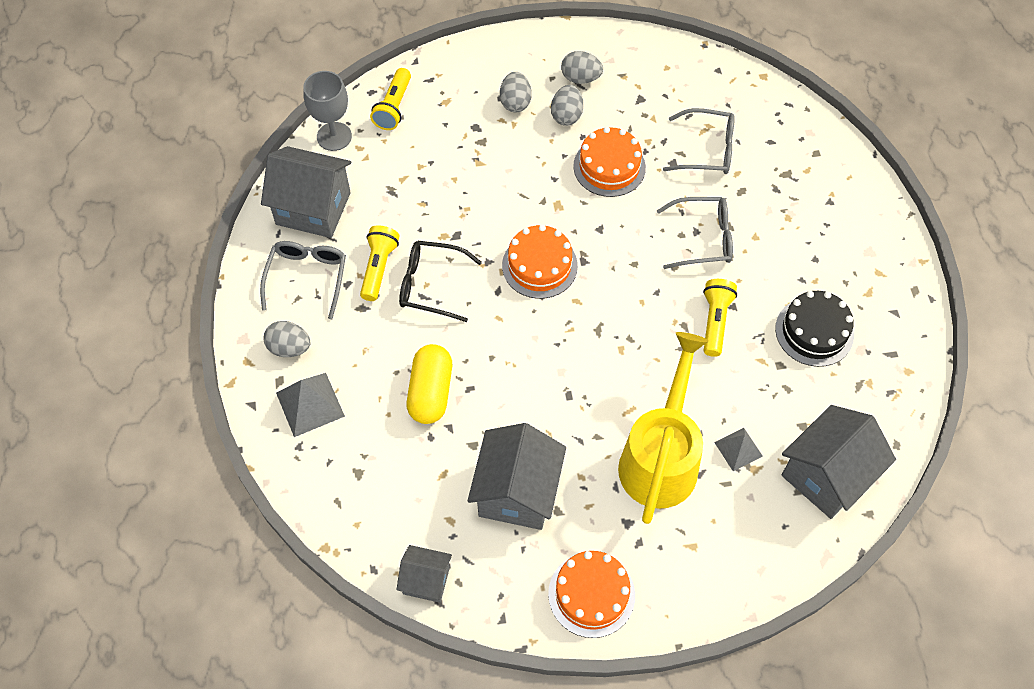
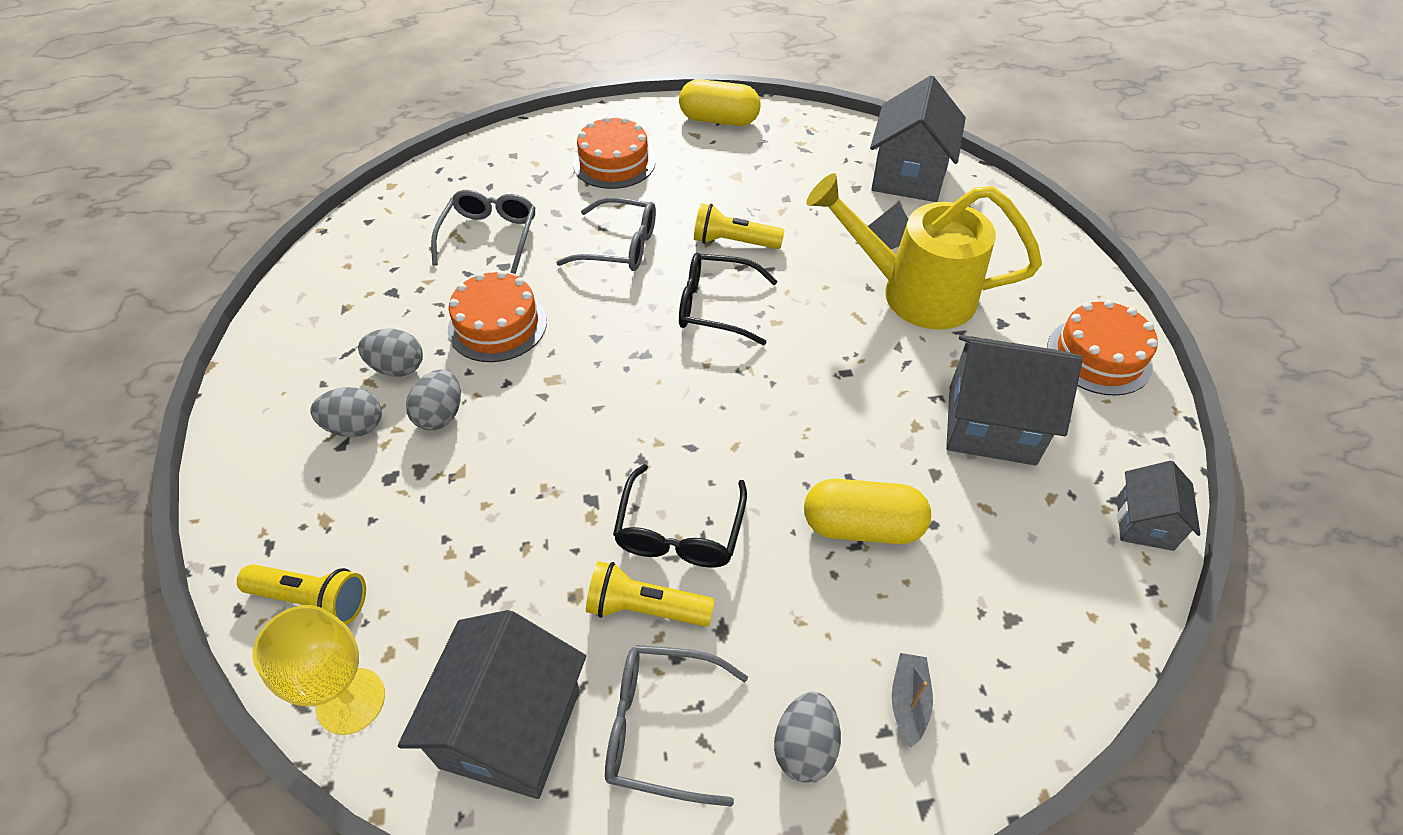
camera: 90 degrees left, 10 degrees down
(310, 404) = (908, 702): grey pyramid -> grey boat
(334, 136) = (351, 701): grey goblet -> yellow goblet
(539, 265) = (650, 400): orange cake -> orange cake (614, 163)
(580, 78) = (334, 351): grey egg -> grey egg (440, 415)
(636, 307) = (716, 306): none -> black glasses
(703, 238) = (620, 246): grey glasses -> grey glasses turned 105 degrees clockwise
(814, 331) = (743, 172): black cake -> none
(826, 475) = (908, 176): grey house -> grey house turned 60 degrees clockwise
(896, 312) = (719, 120): none -> yellow capsule

